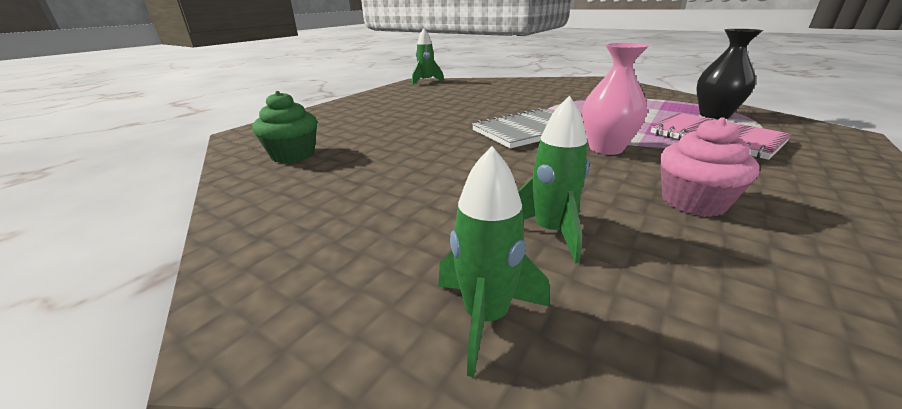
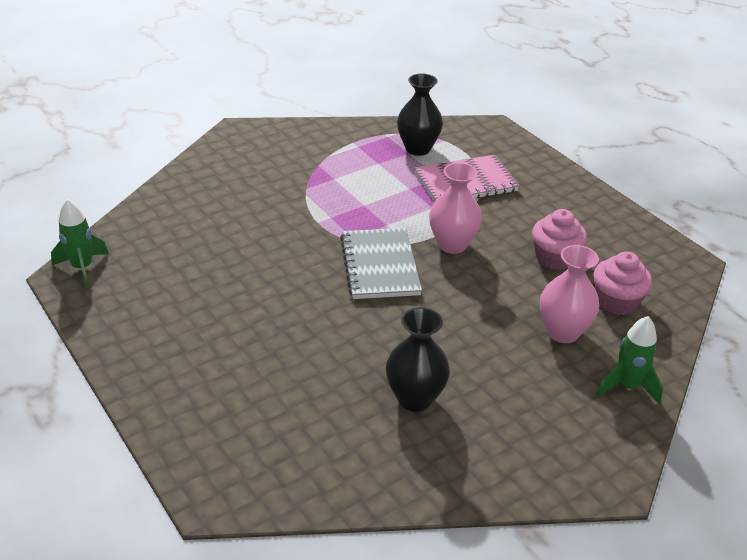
camera: 70 degrees left, 10 degrees up
(293, 155) = (335, 448): green cupcake -> none
(366, 171) = (415, 398): none -> black vase
(550, 232) = (563, 332): green rocket -> pink vase
(689, 270) = (616, 302): none -> pink cupcake

